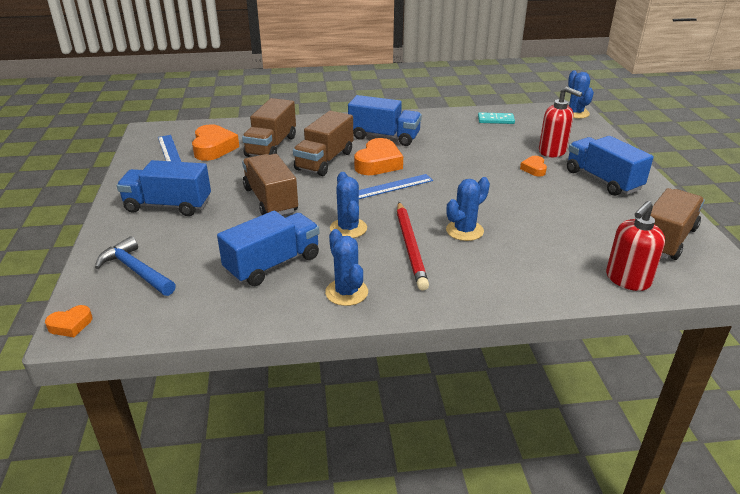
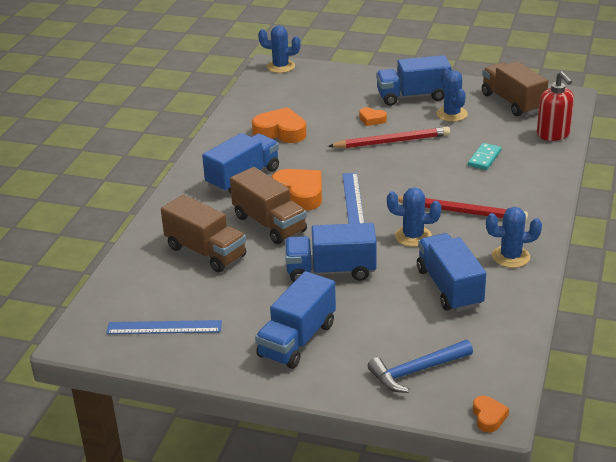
camera: 65 degrees left, 0 degrees up
(213, 148) = (175, 293): orange heart -> orange heart (280, 132)
(270, 200) = (331, 271): brown truck -> blue truck
(464, 231) = (451, 180): blue cactus -> blue cactus (451, 114)
(495, 120) = (259, 108): turquoise domino -> turquoise domino (484, 158)
(504, 186) = (391, 142): none -> red pencil
(552, 151) = (347, 101): red soap dispenser -> none

